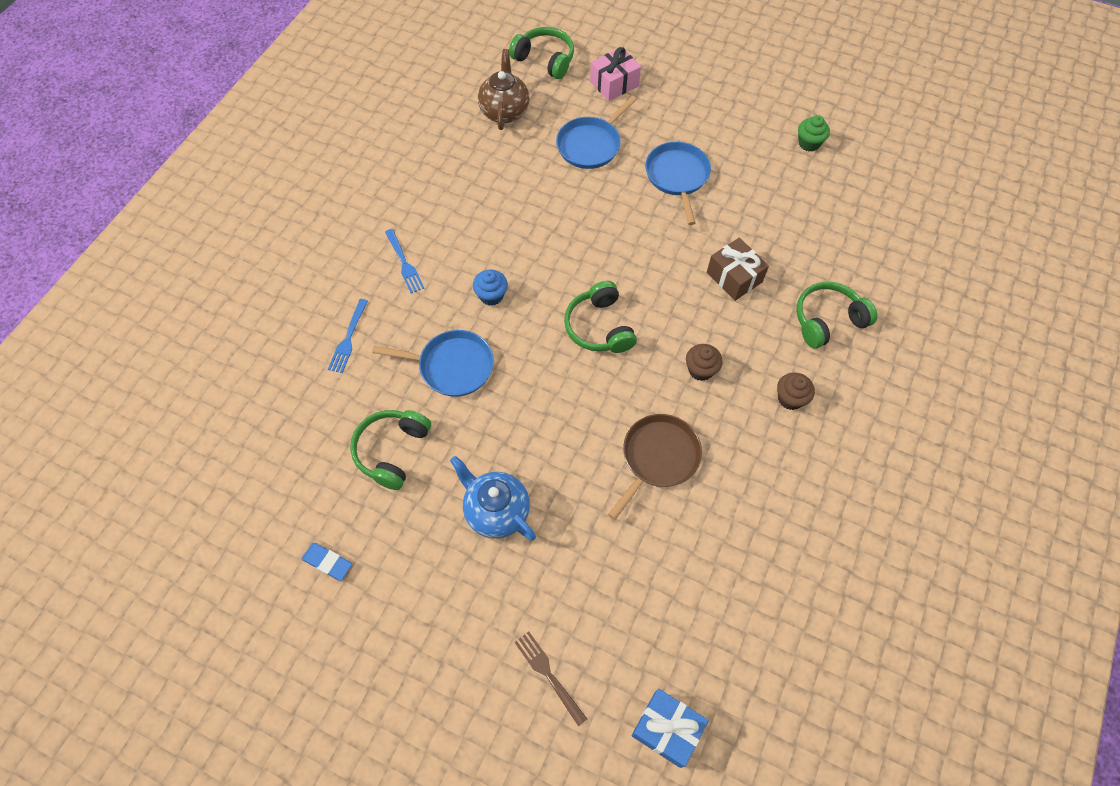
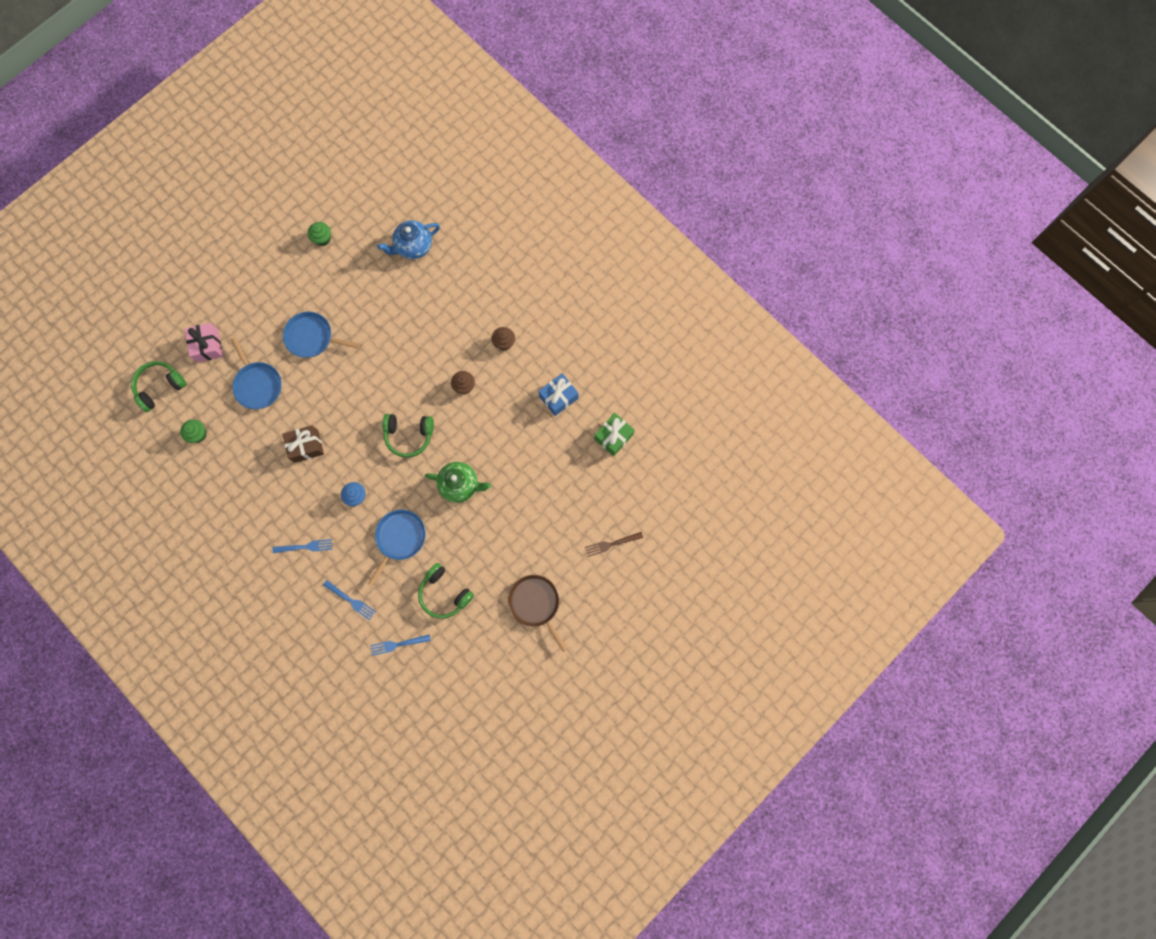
camera: 70 degrees left, 15 degrees up
(302, 416) = (397, 644): none -> blue fork
(328, 562) = (502, 651): blue eraser -> none
(496, 511) = (508, 542): blue teapot -> blue teapot (413, 247)
(504, 111) = (198, 434): brown teapot -> green cupcake
(556, 415) = (460, 485): none -> green teapot
(658, 457) = (511, 435): brown pan -> brown pan (535, 604)
(667, 729) = (660, 492): blue gift -> blue gift (558, 397)
(725, 613) = (613, 437): none -> green gift
(734, 277) = (407, 336): brown gift -> brown gift (306, 446)
(827, 320) = (461, 295): green headphones -> none

